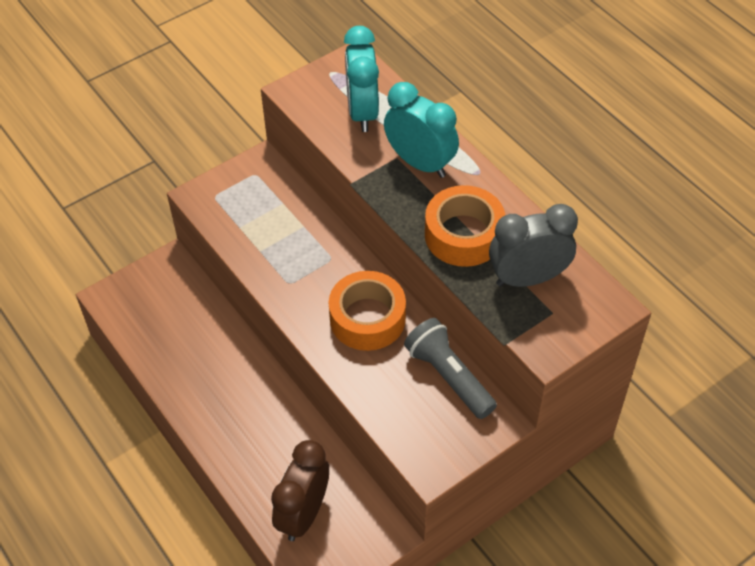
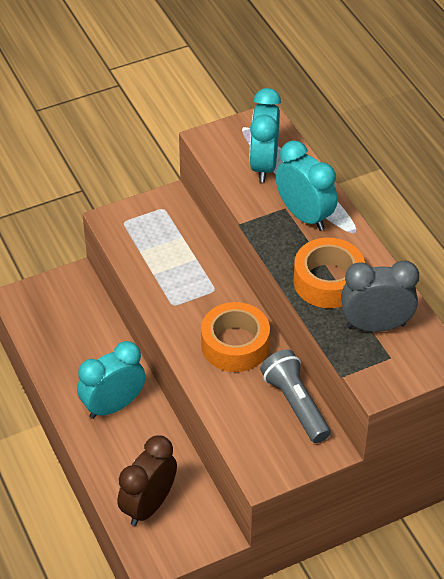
camera: 10 degrees right, 5 degrees down
(240, 404) = (113, 406): none -> turquoise clock

